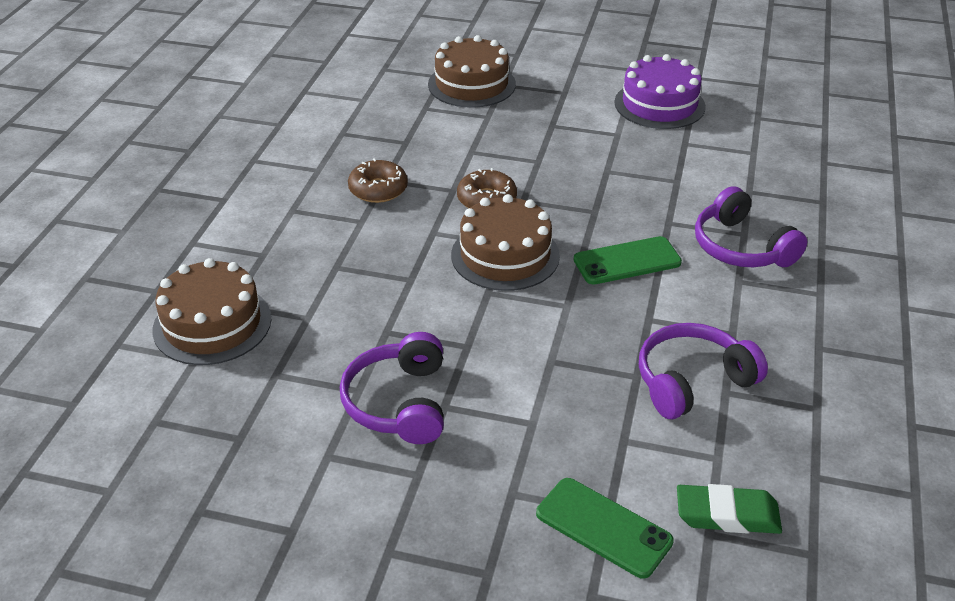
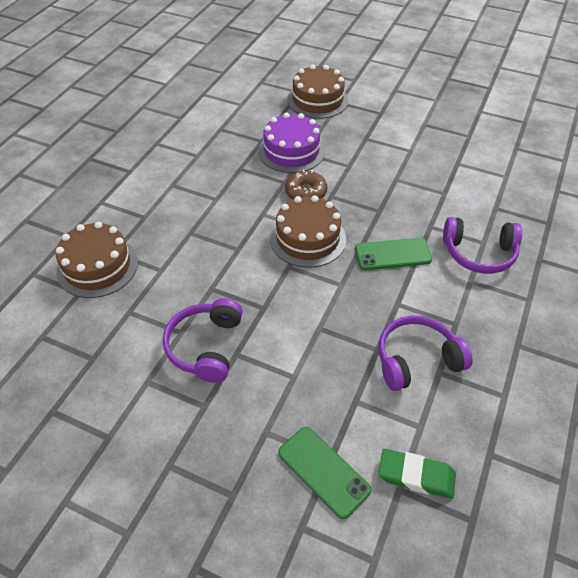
camera: 10 degrees right, 10 degrees up
(378, 189) = (233, 175): brown donut -> none
(659, 104) = (446, 130): purple cake -> purple cake (291, 151)
(741, 247) = (479, 253): purple headphones -> purple headphones turned 60 degrees counterclockwise

